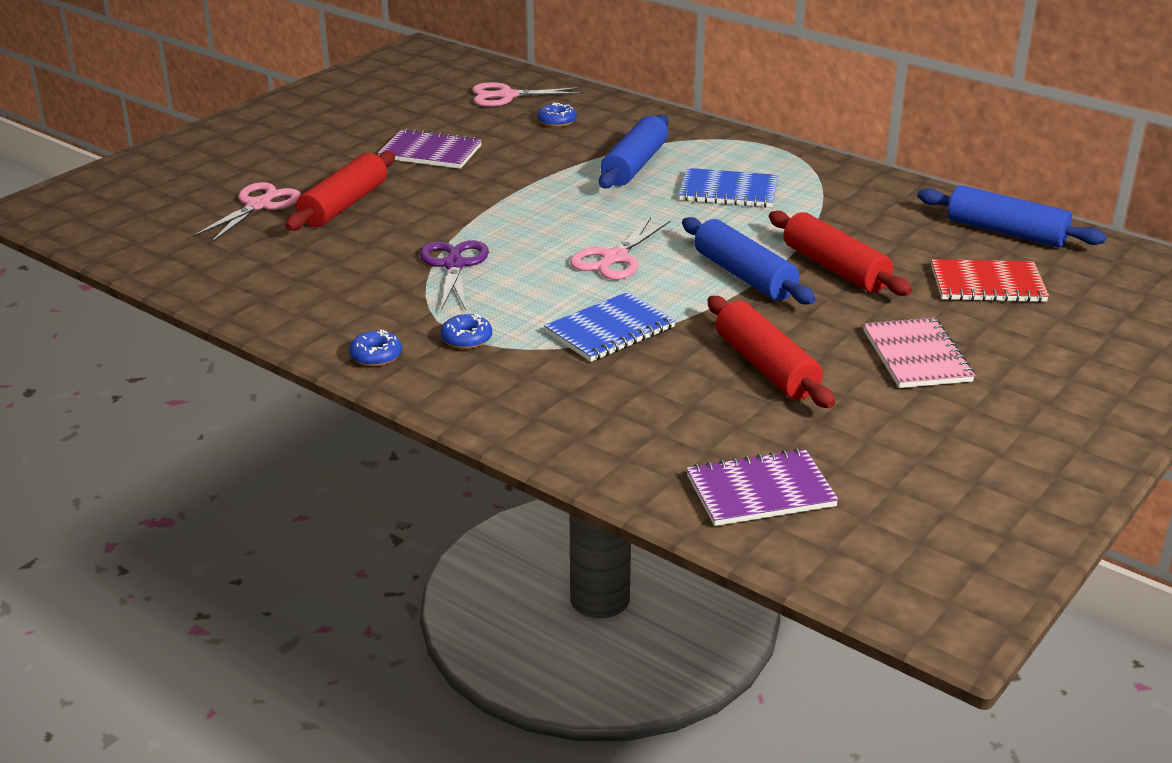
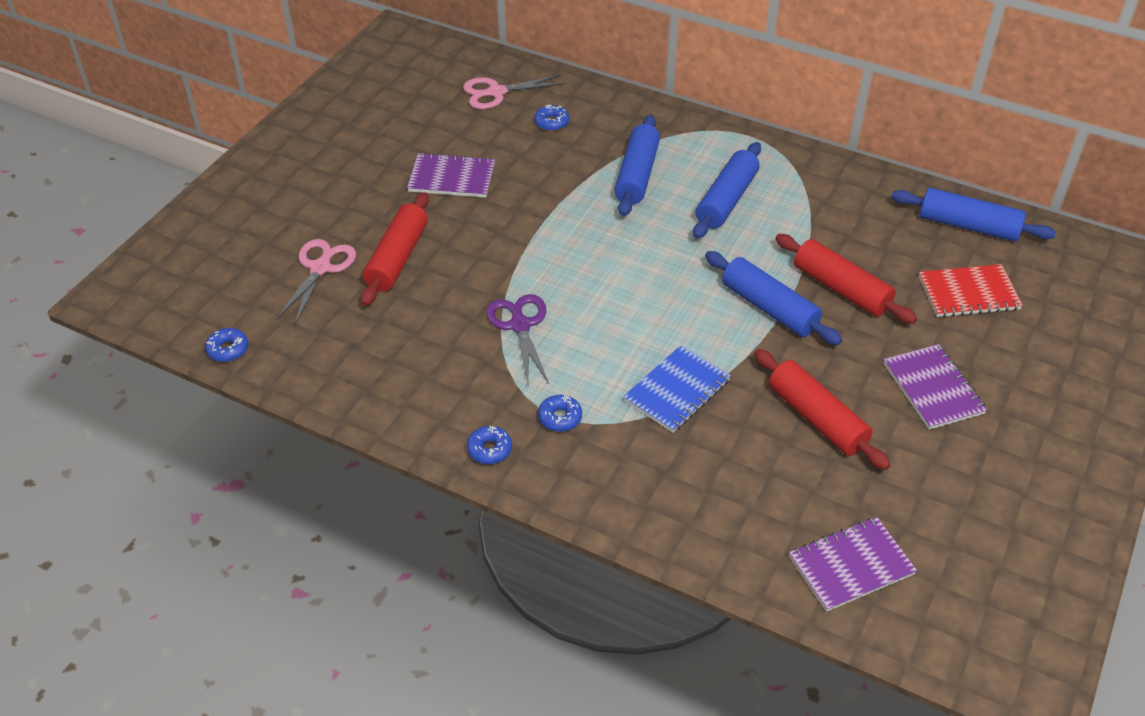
camera: 10 degrees left, 15 degrees up
(131, 256) = (228, 349): none -> blue donut
(614, 258) = (654, 300): pink scissors -> none
(728, 191) = (727, 200): blue notebook -> blue rolling pin
(917, 356) = (933, 388): pink notebook -> purple notebook

